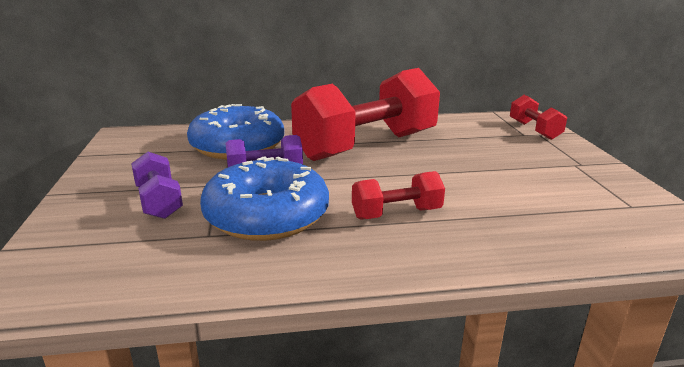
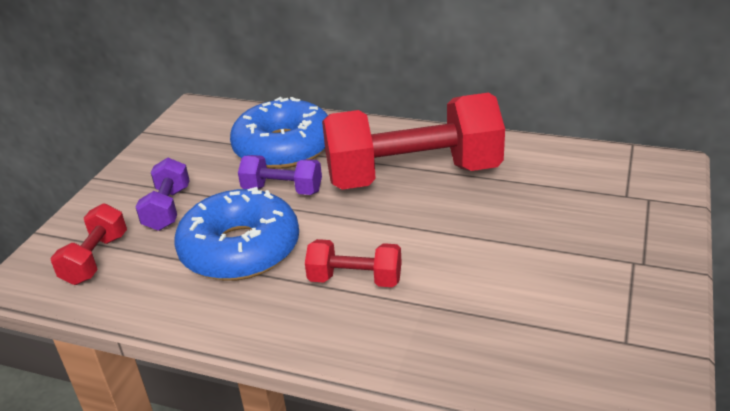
camera: 30 degrees right, 10 degrees up
(534, 130) = (649, 191): red dumbbell -> red dumbbell (96, 259)

